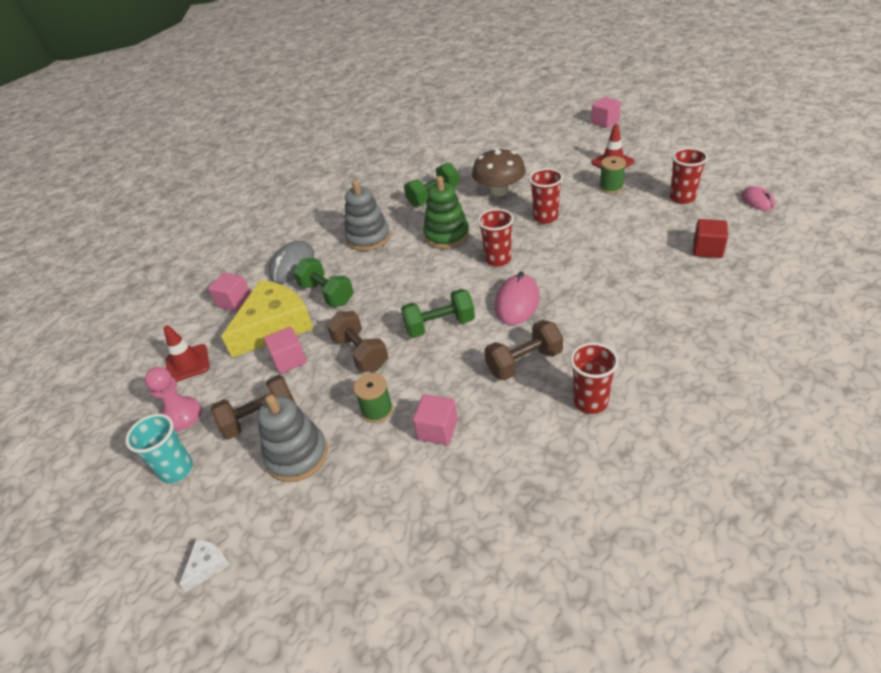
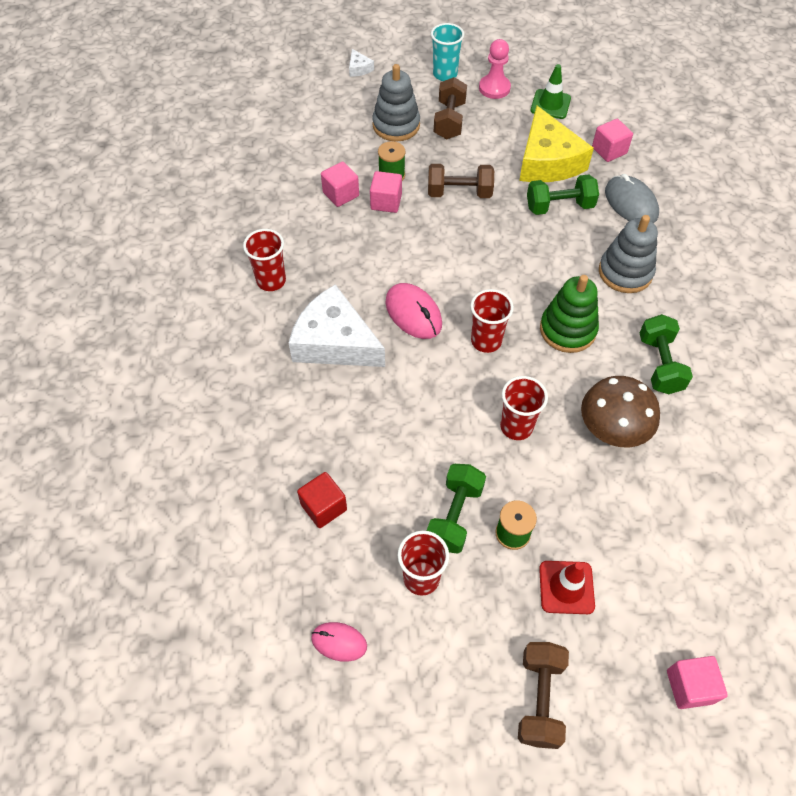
camera: 120 degrees right, 15 degrees up
(187, 363) = (550, 104): red traffic cone -> green traffic cone
(289, 360) = (494, 154): pink cube -> pink cube (386, 202)
(440, 325) = (440, 251): green dumbbell -> green dumbbell (454, 516)
(524, 362) = (345, 272): brown dumbbell -> brown dumbbell (539, 699)
(594, 323) = (334, 342): none -> white cheese

